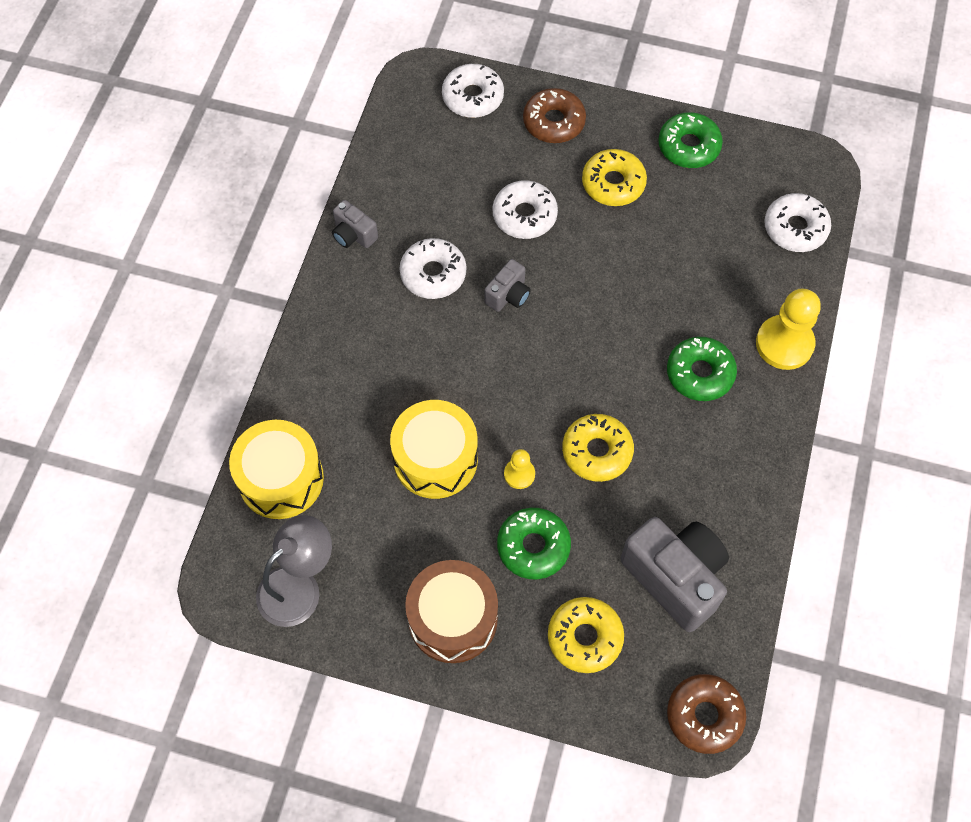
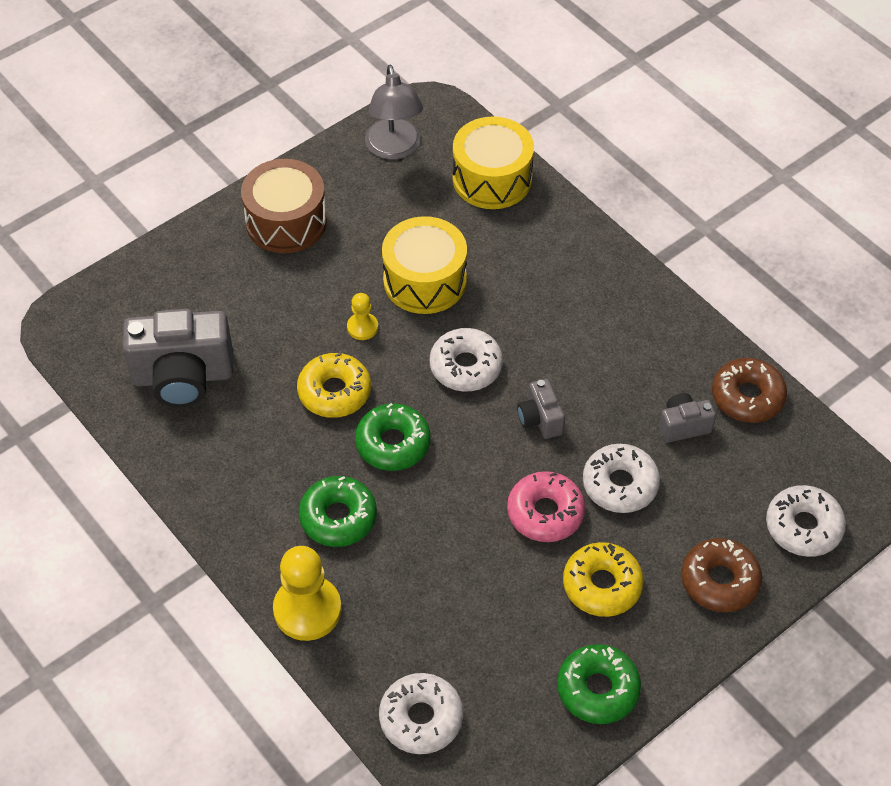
camera: 125 degrees right, 10 degrees down
(353, 235) = (697, 340): grey camera -> grey camera (683, 426)
(433, 274) = (608, 376): white donut -> white donut (465, 366)
(533, 546) = (294, 301): green donut -> green donut (393, 443)
(585, 247) = (545, 513): none -> pink donut
(585, 637) = (196, 291): yellow donut -> none
(704, 715) = (70, 327): brown donut -> brown donut (747, 397)

